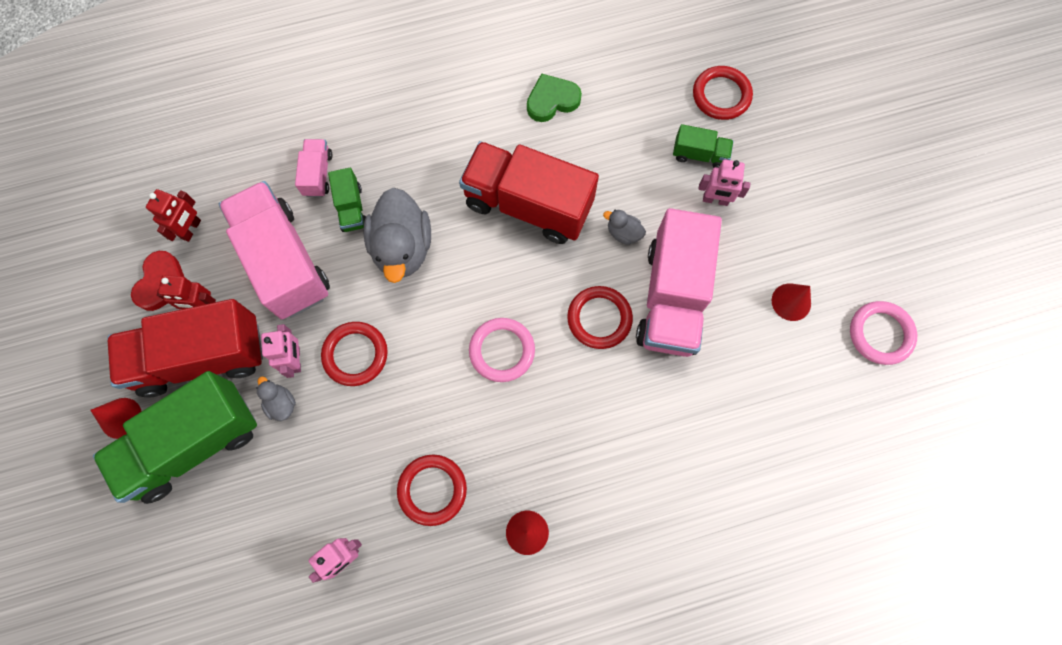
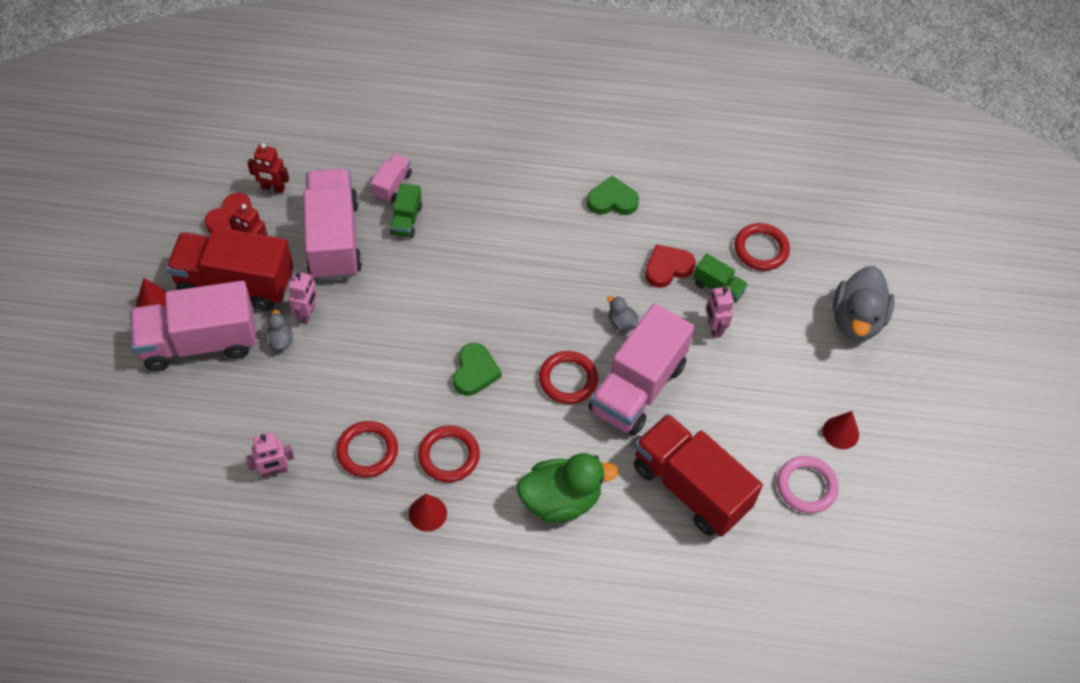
camera: 20 degrees right, 15 degrees down
(191, 229) = (273, 188): red robot -> red robot turned 60 degrees clockwise
(194, 443) = (199, 342): green truck -> pink truck
(355, 354) = (356, 328): red ring -> red ring (449, 456)
(402, 248) = (432, 265): grey duck -> grey duck (856, 320)
(502, 351) = (475, 372): pink ring -> green heart
(528, 205) = (552, 271): red truck -> red truck (690, 487)
(640, 153) = (667, 268): none -> red heart
(653, 456) = (561, 500): none -> green duck
(715, 200) = (714, 327): pink robot -> pink robot turned 45 degrees clockwise
(791, 302) = (740, 431): red cone -> red cone (840, 432)

